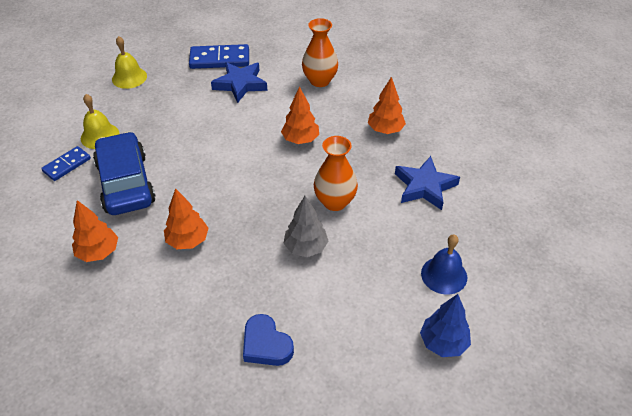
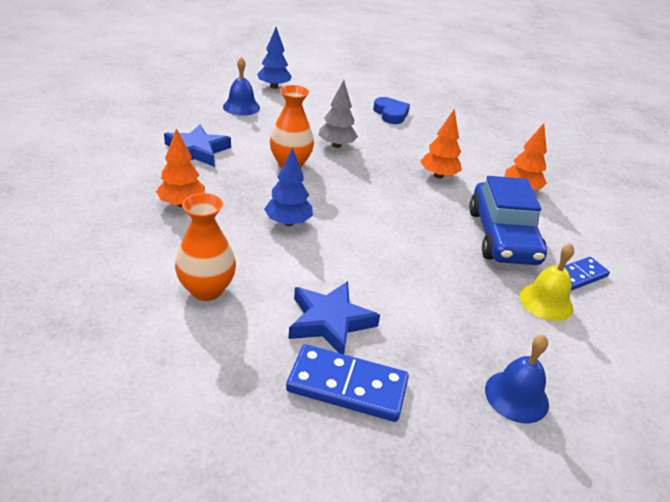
camera: 165 degrees left, 10 degrees down
(129, 77) = (516, 396): yellow bell -> blue bell
(300, 140) = (288, 222): orange tree -> blue tree

